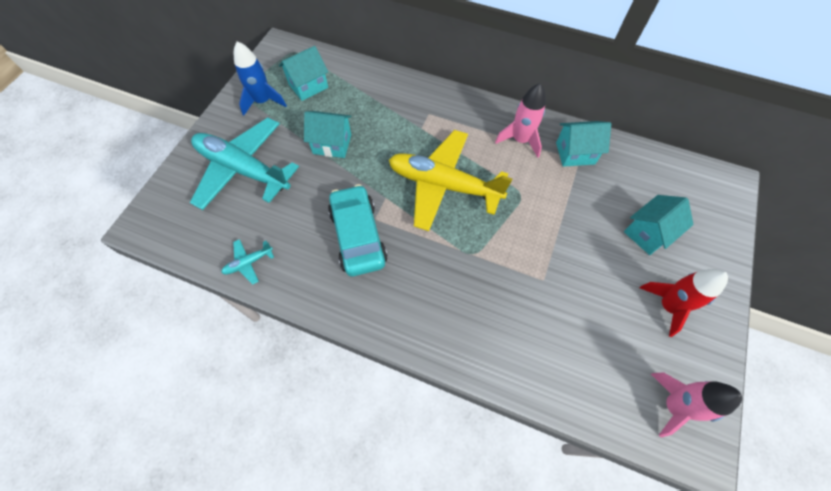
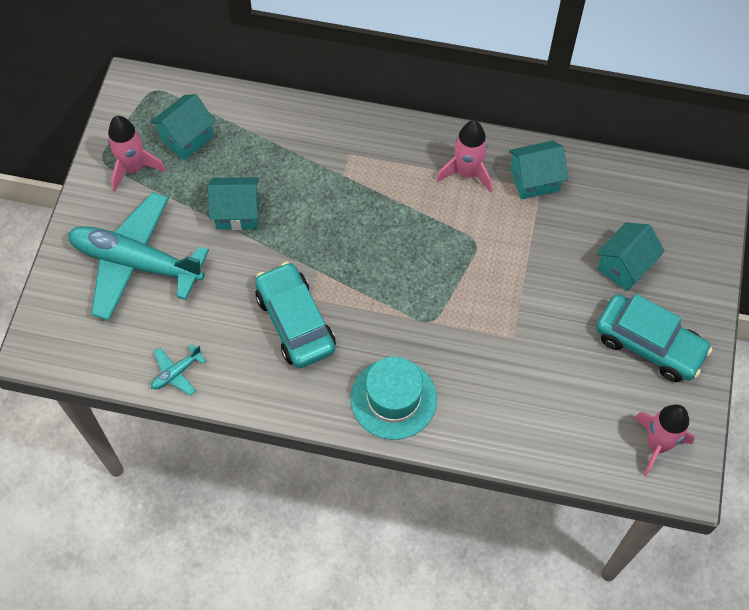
camera: 10 degrees left, 0 degrees up
(263, 101) = (134, 168): blue rocket -> pink rocket
(429, 317) = (393, 399): none -> turquoise hat
(443, 185) = (383, 245): yellow plane -> none
(668, 306) = (649, 344): red rocket -> turquoise car

